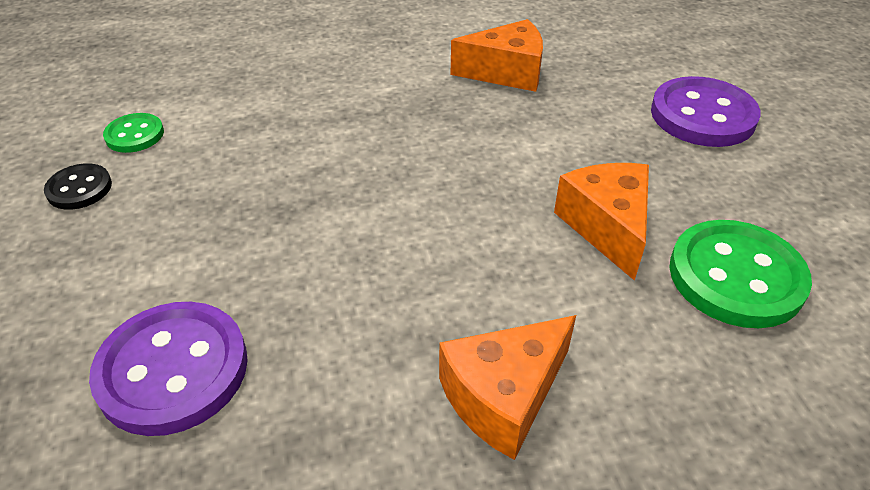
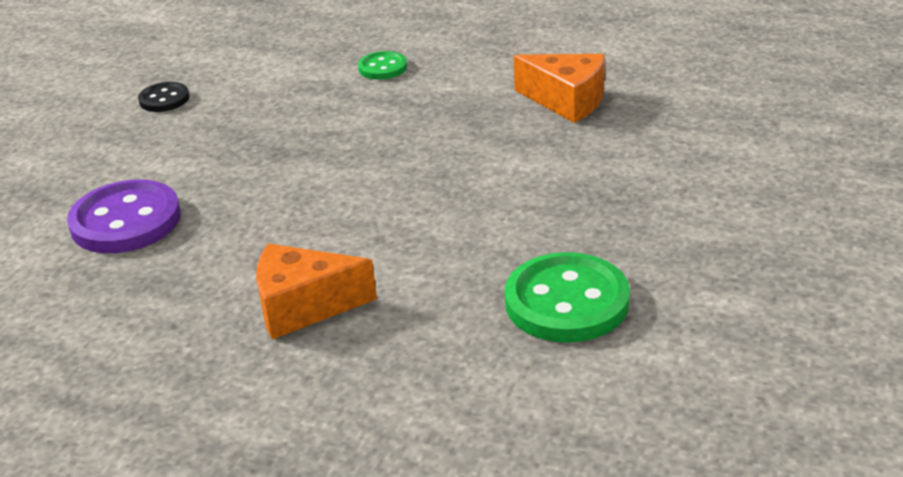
camera: 35 degrees right, 10 degrees down
(135, 135) = (229, 73): green button -> green button (382, 68)
(607, 227) = (505, 237): orange cheese -> none
(702, 115) = (708, 183): purple button -> none

